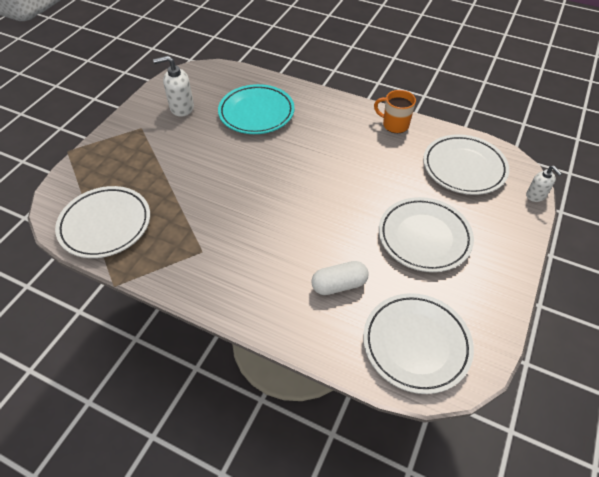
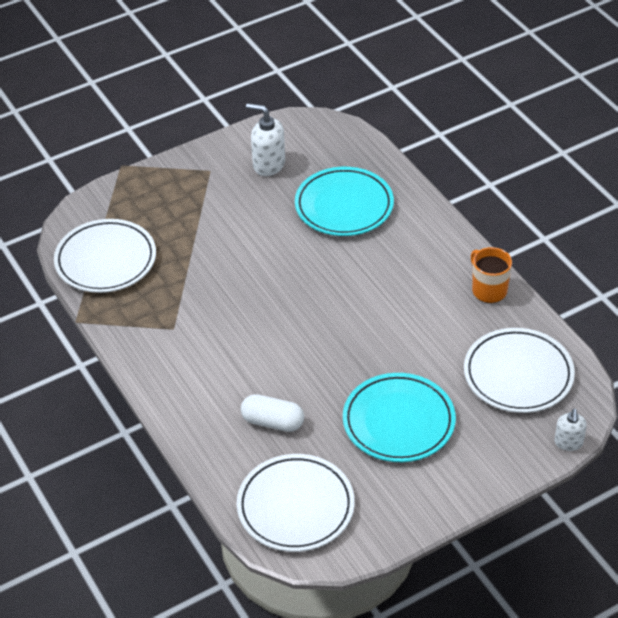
camera: 35 degrees right, 5 degrees down
(424, 237) = (398, 422): white plate -> turquoise plate

